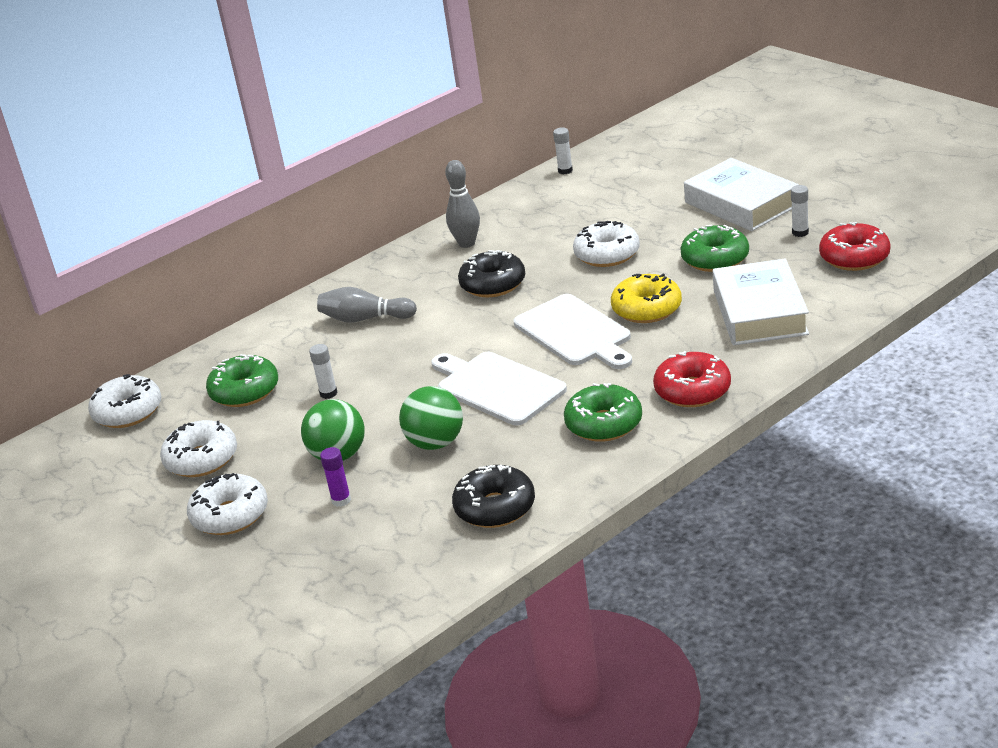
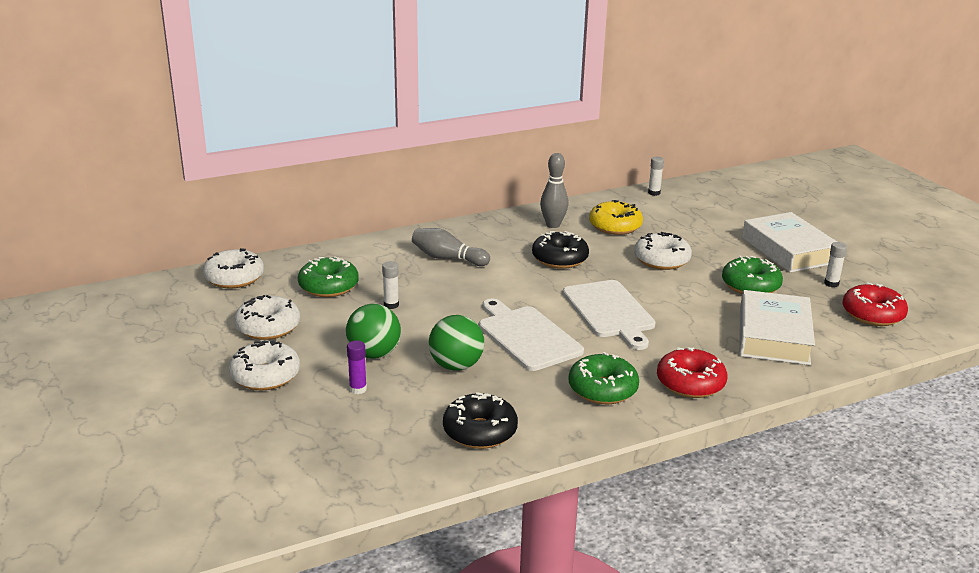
camera: 10 degrees right, 5 degrees down
(647, 309) = (677, 309): yellow donut -> yellow donut (615, 226)

